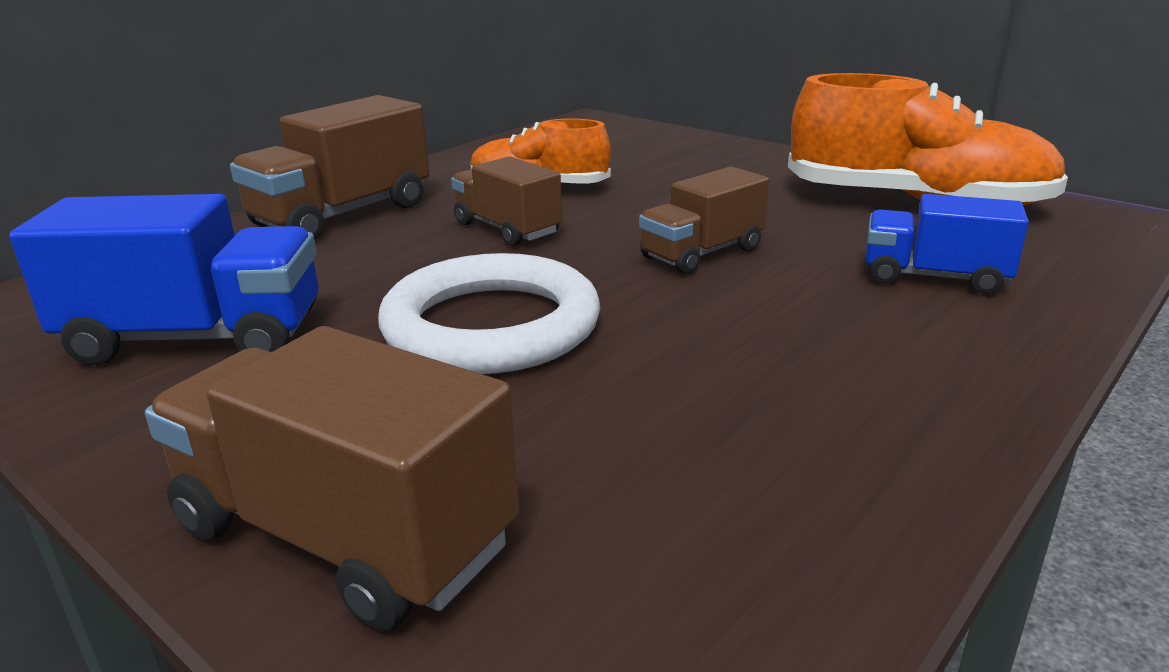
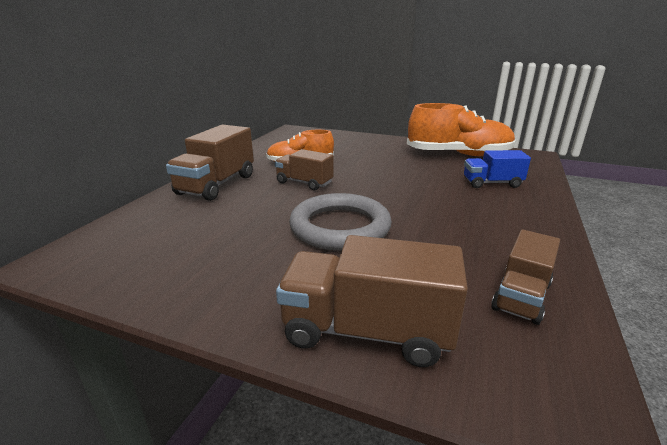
camera: 20 degrees left, 0 degrees up
(197, 338) = (201, 254): blue truck -> none
(491, 326) = (340, 227): white ring -> grey ring
(702, 253) = (398, 184): brown truck -> brown truck (521, 296)

